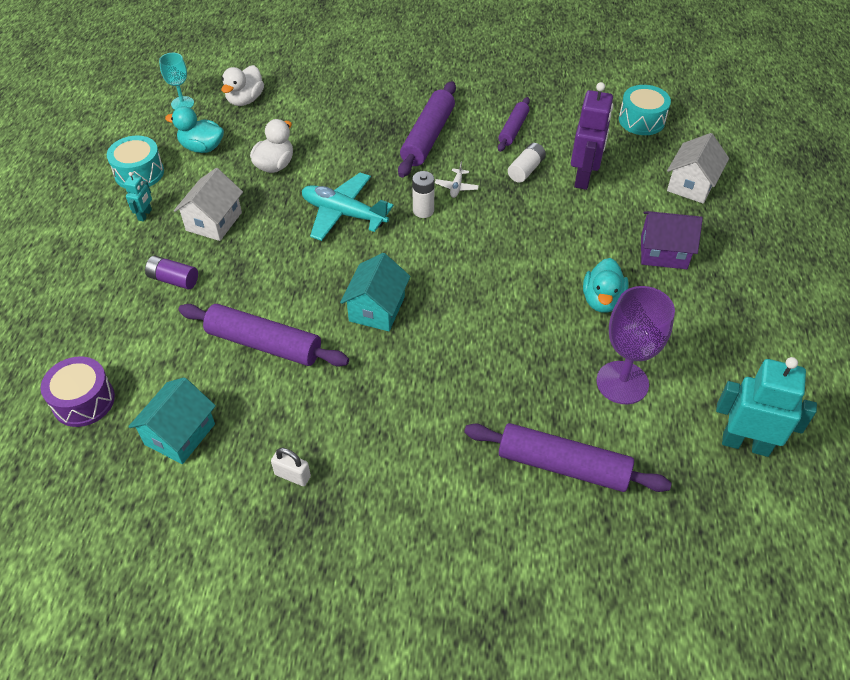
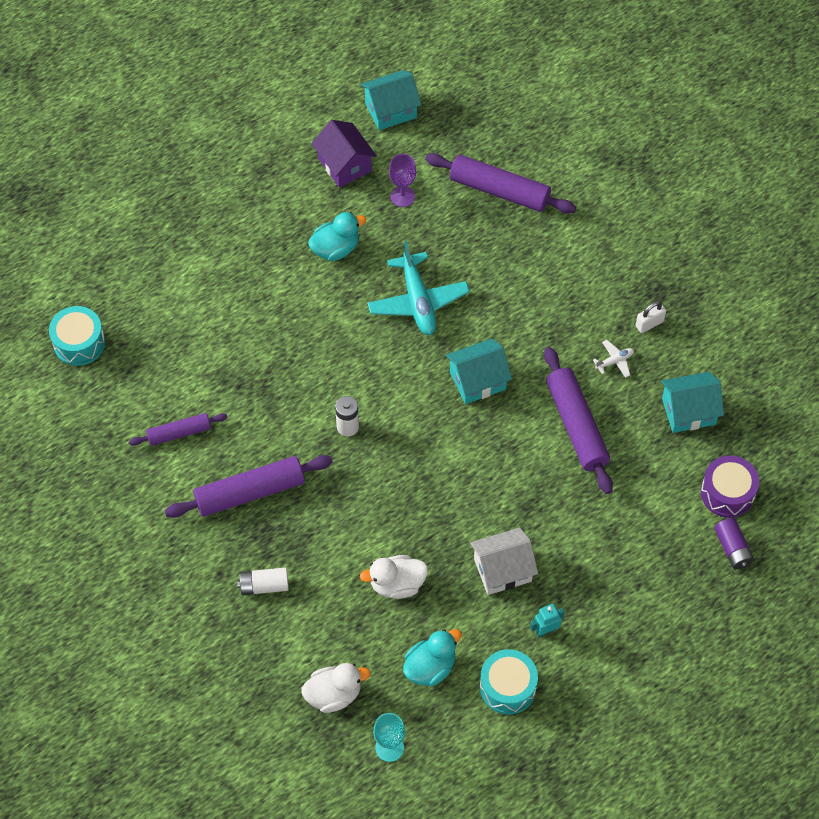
camera: 130 degrees left, 10 degrees up
(173, 280) = (583, 540): purple battery -> purple battery (732, 548)
(202, 147) = (430, 667): turquoise duck -> turquoise duck turned 105 degrees counterclockwise
(292, 475) = (649, 324): white padlock -> white padlock turned 75 degrees clockwise
(343, 214) = (404, 481): turquoise plane -> turquoise plane (418, 301)
(456, 187) = (297, 423): white plane -> white plane (614, 361)
(526, 170) = (228, 387): white battery -> white battery (264, 586)
(563, 465) = (499, 191): purple rolling pin -> purple rolling pin turned 45 degrees counterclockwise
(584, 177) = (201, 340): purple robot -> none
(622, 382) = (402, 196): purple goblet -> purple goblet, size x0.58
(663, 252) = (247, 239): purple house -> purple house (344, 165)
(691, 185) = (144, 261): white house -> none
(745, 443) = (391, 110): turquoise robot -> turquoise house

